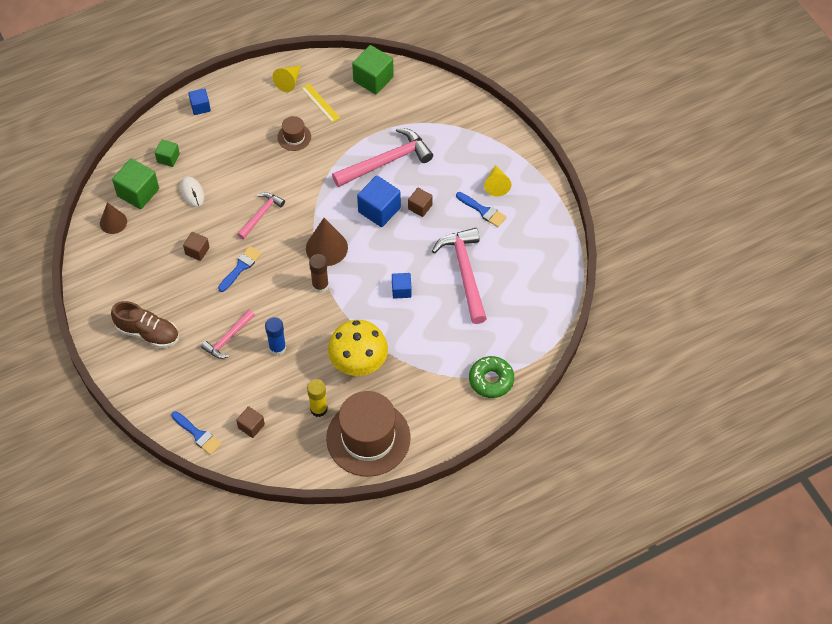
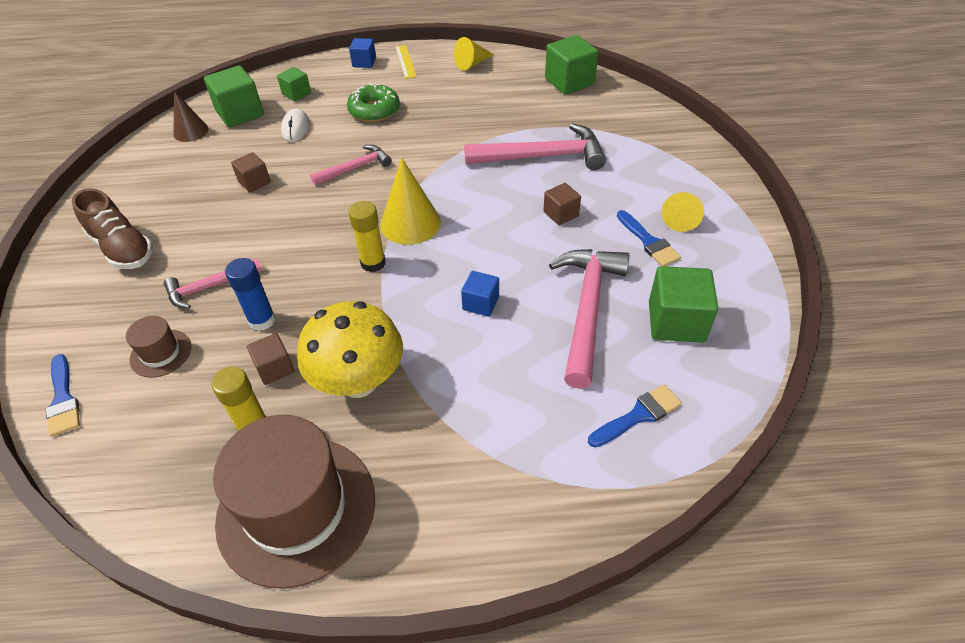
camera: 25 degrees right, 10 degrees down
(241, 267) = (290, 213): blue brush -> blue brush (638, 415)
(251, 426) = (142, 416): brown cube -> brown cube (275, 368)
(294, 137) = (446, 109): brown hat -> brown hat (161, 353)
(320, 103) = (496, 87): yellow ruler -> yellow ruler (405, 61)
(320, 285) = (373, 263): brown glue stick -> yellow glue stick
(326, 248) = (410, 223): brown cone -> yellow cone
(379, 210) = (504, 202): blue cube -> none
(491, 380) = (557, 489): green donut -> green donut (374, 110)
(517, 263) = (676, 322): none -> green cube

